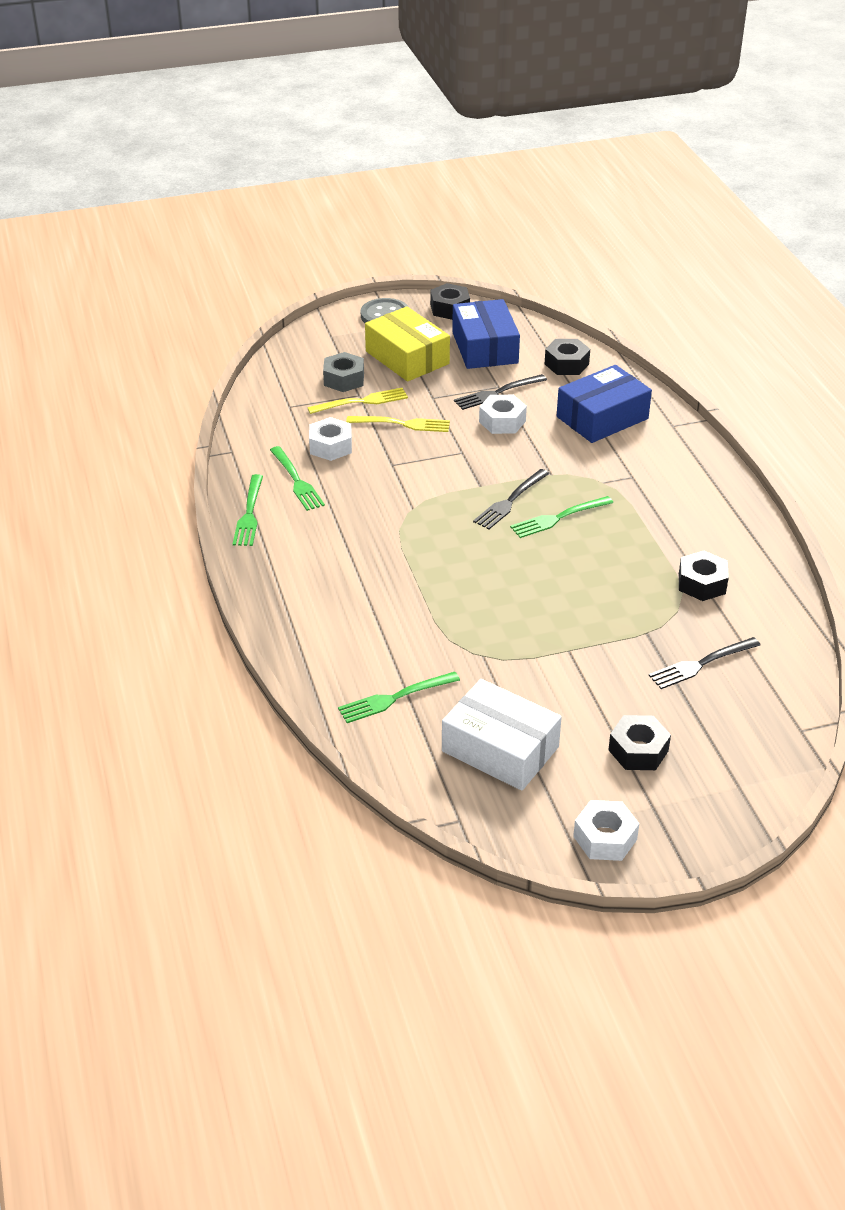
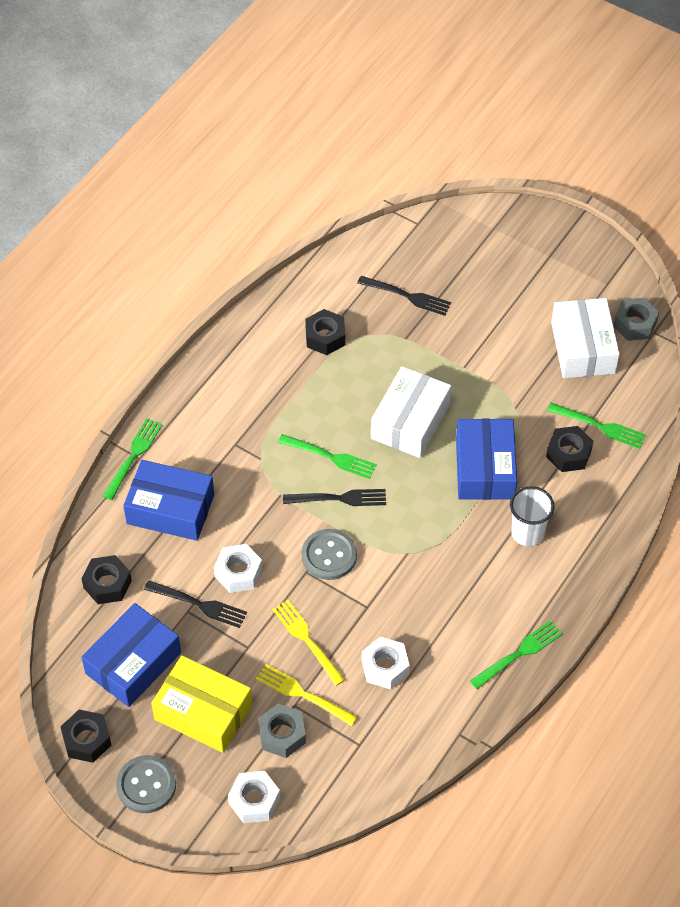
camera: 130 degrees left, 15 degrees up
(296, 481) = (450, 655): green fork -> green fork (133, 456)
(345, 582) = (527, 533): none -> white cup
(407, 357) = (203, 712): yellow box -> yellow box turned 75 degrees counterclockwise
(440, 596) = (484, 468): none -> blue box
(462, 469) = (329, 555): none -> grey button
(486, 811) = (634, 324): none -> grey nut
(543, 582) = (410, 421): none -> white box
(605, 838) = (595, 263): white nut -> white nut (254, 801)
(638, 750) = (514, 285): black nut -> black nut (568, 454)

